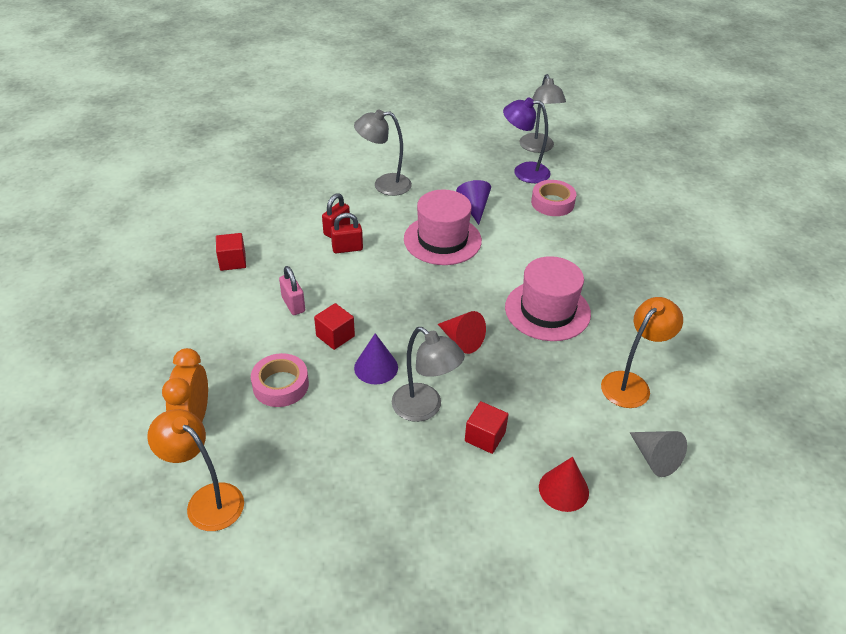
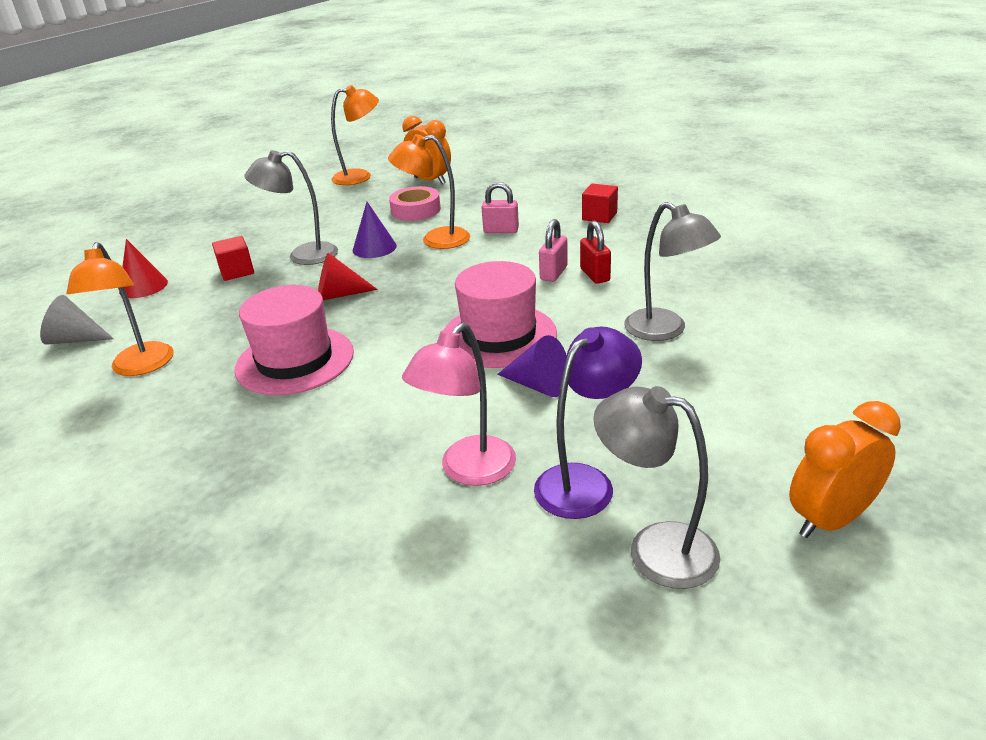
camera: 130 degrees right, 10 degrees down
(335, 336) = (435, 240): red cube -> orange lamp
(347, 248) = (553, 273): red padlock -> pink padlock
(384, 185) = (665, 330): grey lamp -> grey lamp turned 105 degrees clockwise
(483, 119) = (830, 520): none -> orange clock
(552, 203) = (468, 471): pink tape -> pink lamp

